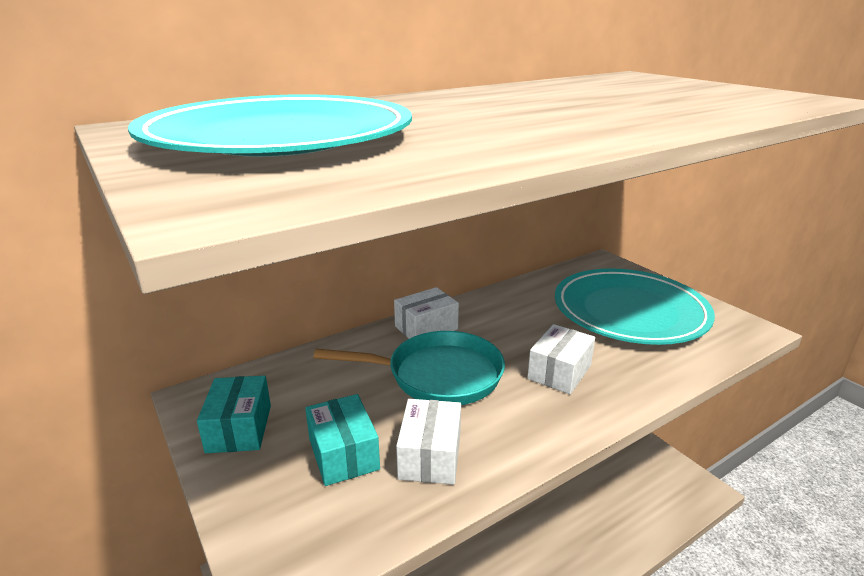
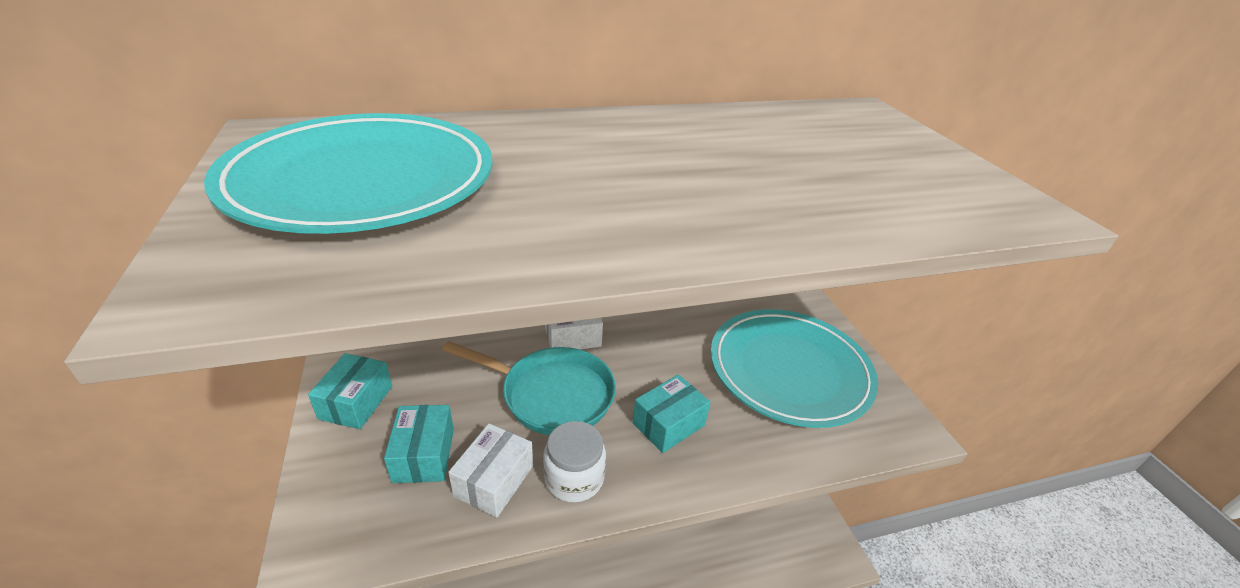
camera: 15 degrees right, 10 degrees up
(505, 433) = (574, 478): none -> white jar
(559, 372) = (668, 424): white box -> turquoise box

